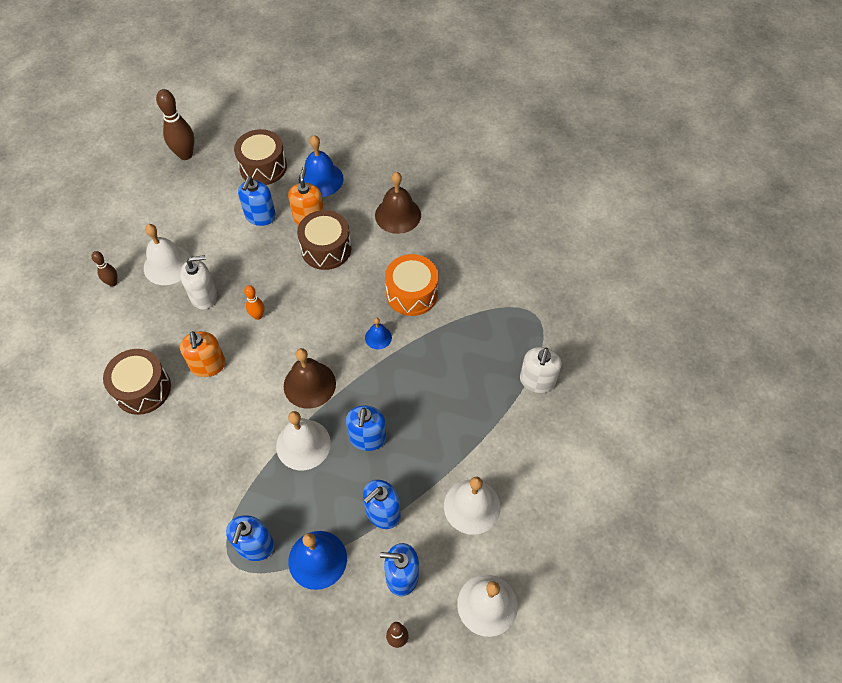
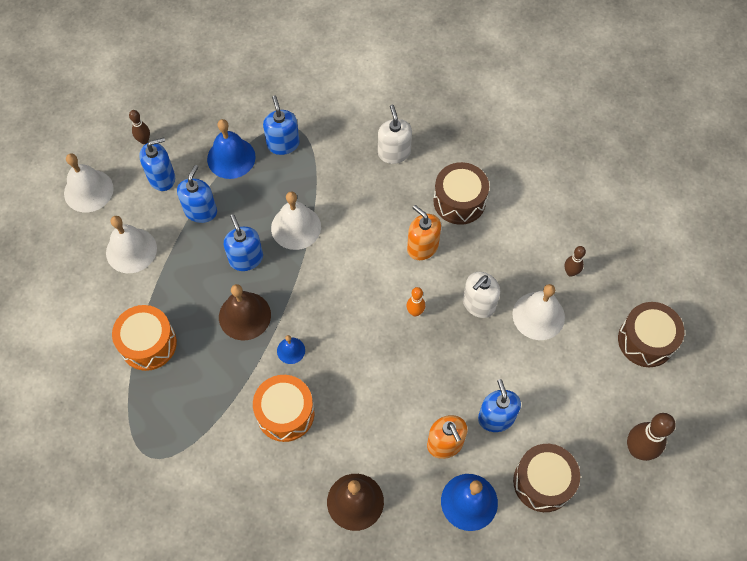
camera: 150 degrees right, 5 degrees up
(309, 384) = (324, 276): brown bell -> brown bell (244, 316)
(326, 249) = (402, 417): brown drum -> brown drum (646, 340)
(496, 404) = (148, 344): none -> orange drum
(537, 381) = (119, 386): white soap dispenser -> white soap dispenser (394, 153)

